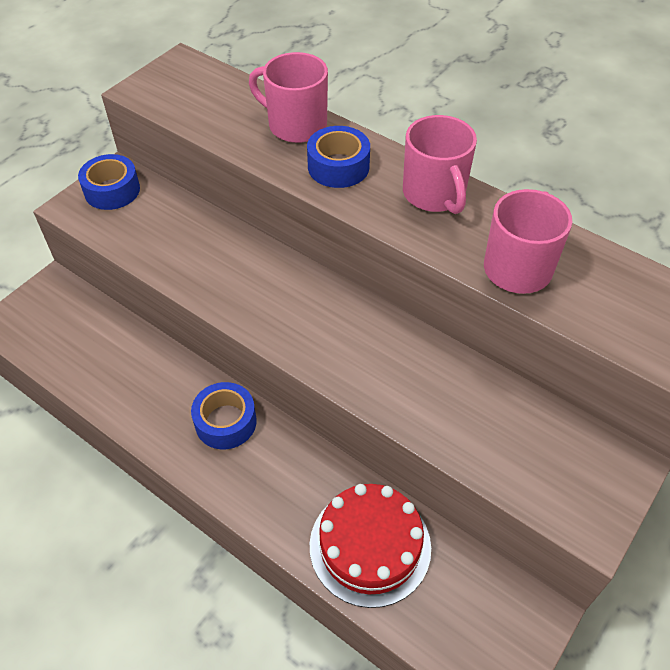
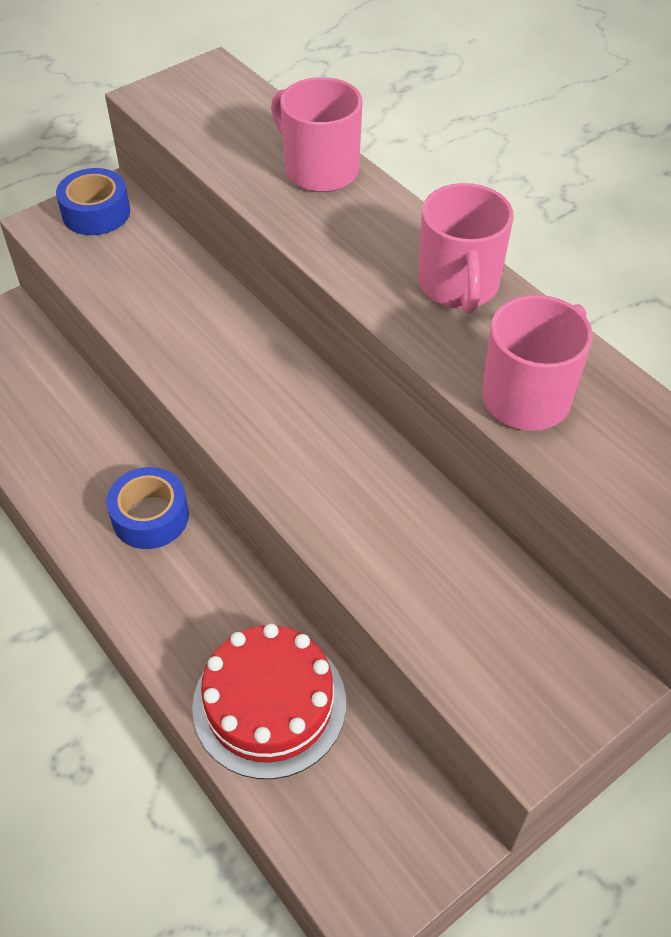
camera: 15 degrees right, 0 degrees up
(338, 166) = (352, 229): blue tape -> none

